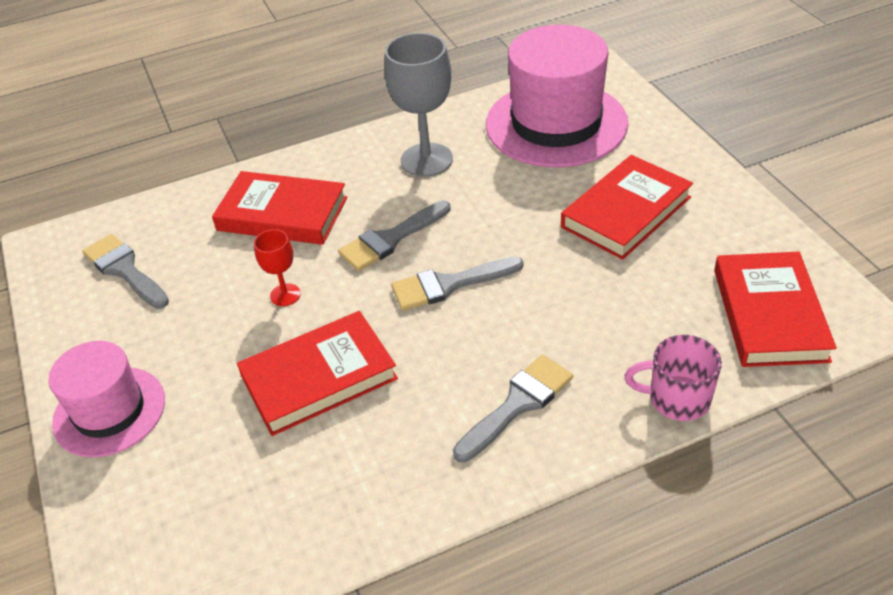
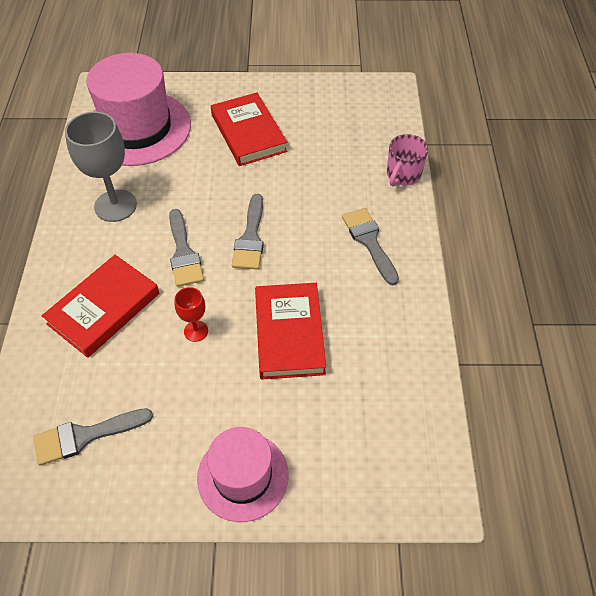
camera: 70 degrees left, 10 degrees up
(769, 314) = (367, 115): red book -> none

